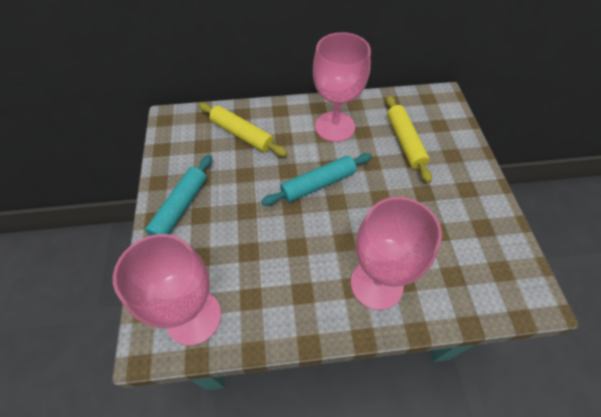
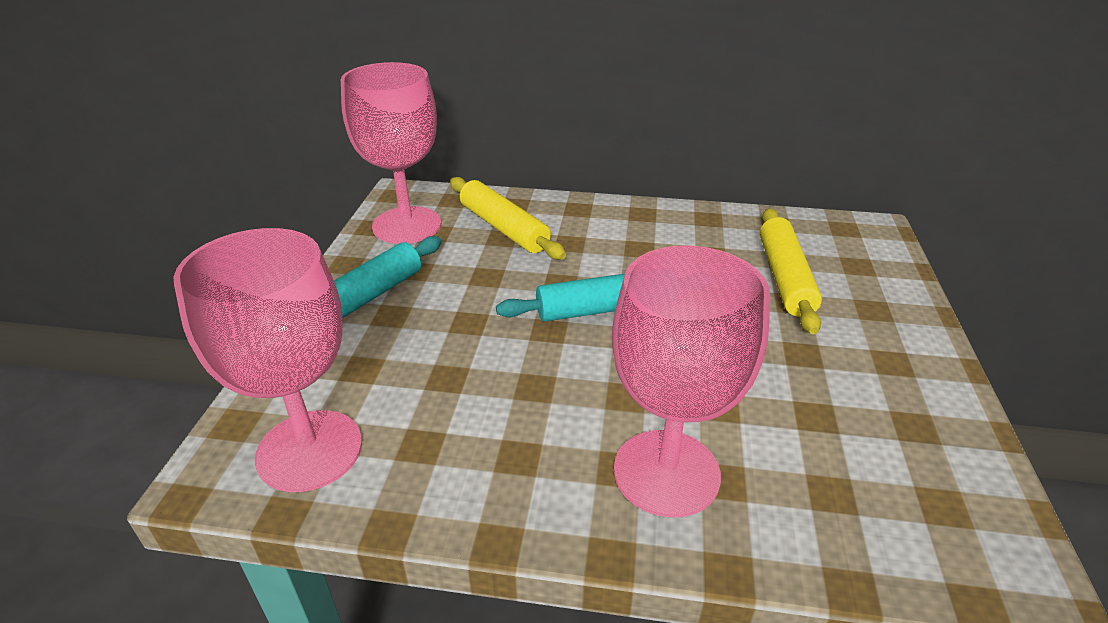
camera: 15 degrees right, 20 degrees down
(335, 126) = (663, 240): pink goblet -> pink goblet (407, 225)

